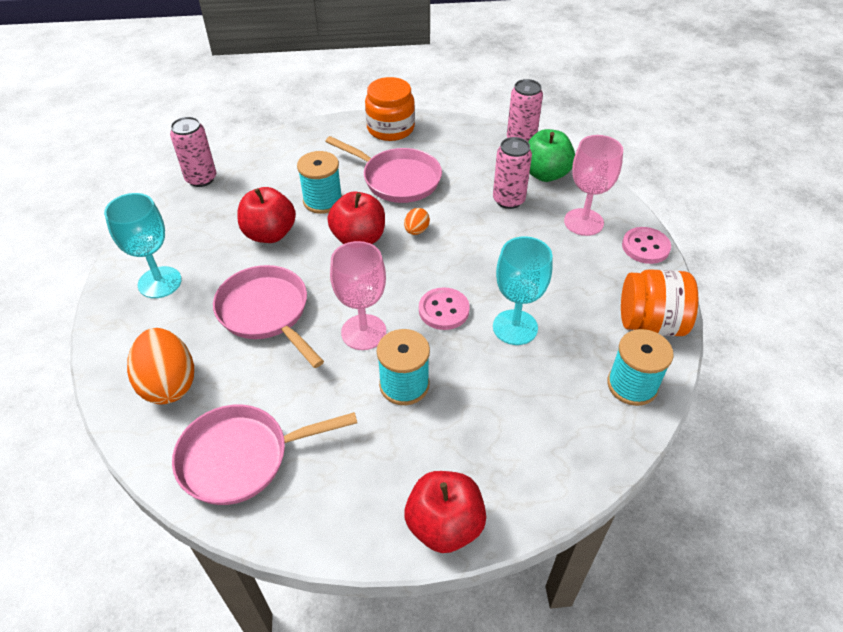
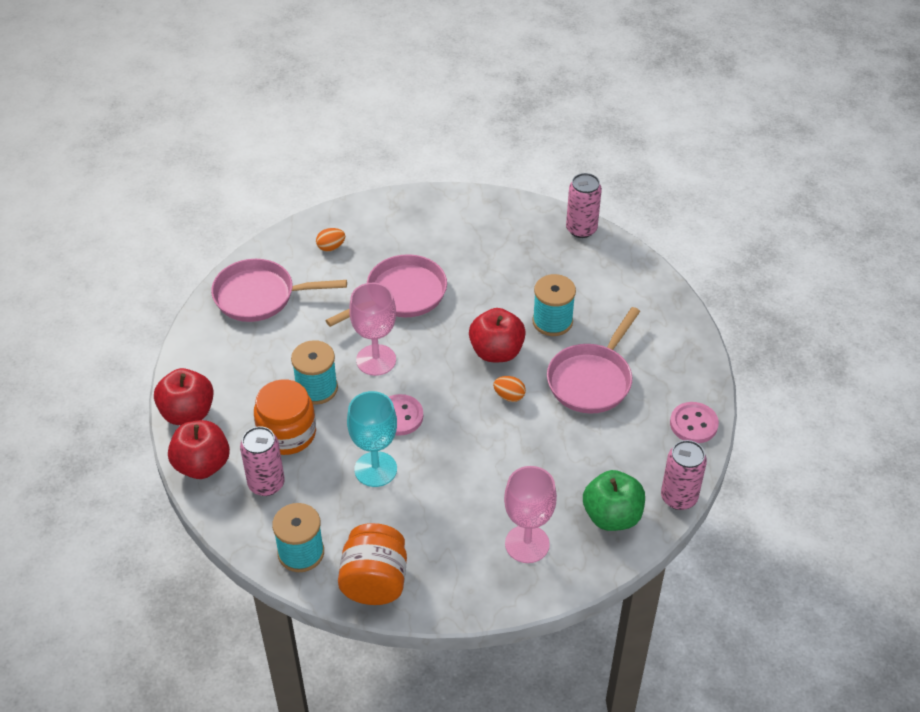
camera: 90 degrees right, 0 degrees up
(160, 282) = (439, 224): turquoise goblet -> none
(169, 383) = (331, 247): orange egg -> orange egg, size x0.48
(241, 457) = (260, 296): pink pan -> pink pan turned 75 degrees counterclockwise
(270, 234) = (502, 287): red apple -> red apple (202, 465)
(390, 128) = (686, 372): orange jar -> orange jar (287, 433)
(508, 200) = (562, 477): pink can -> pink can (266, 484)
(645, 247) = (487, 598): pink button -> pink button (693, 424)

